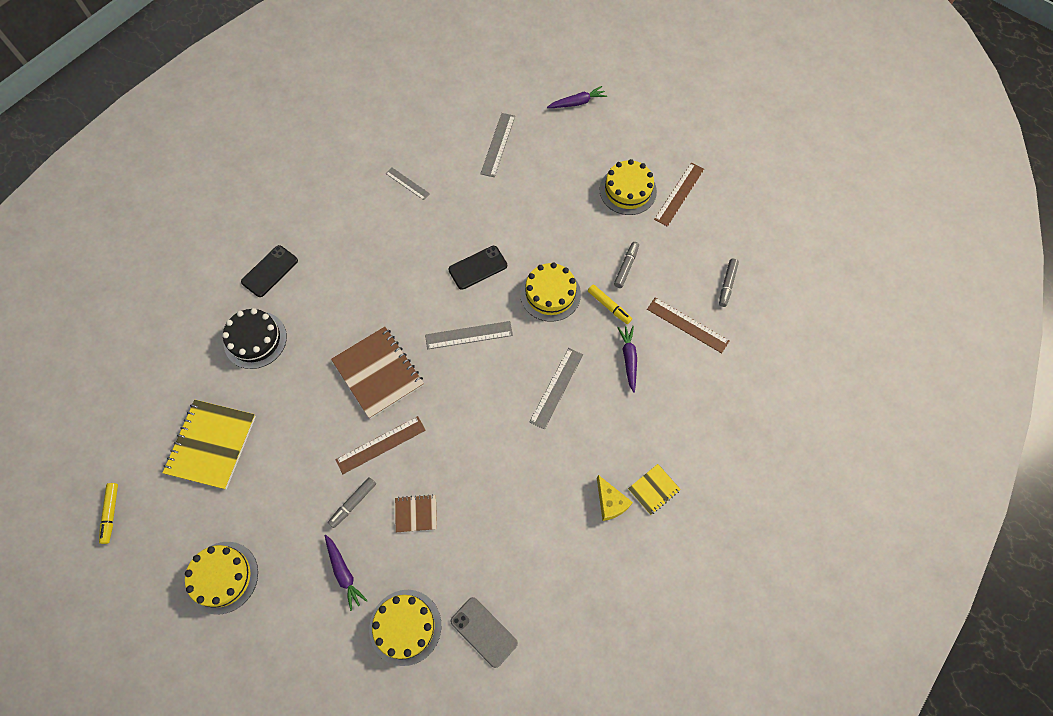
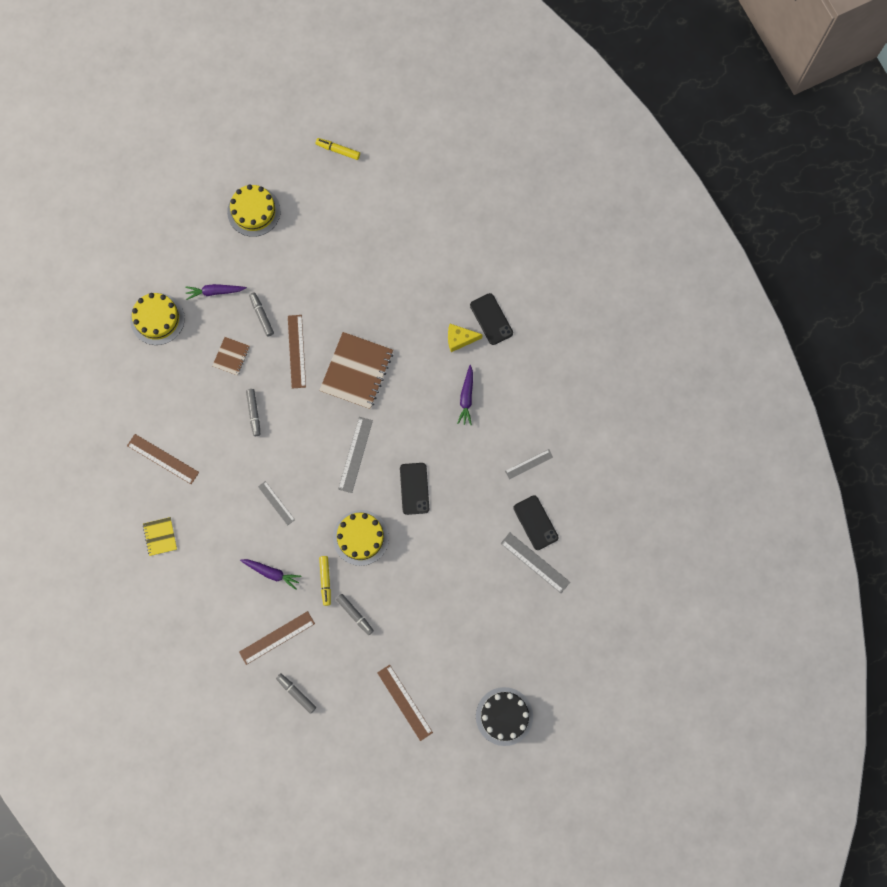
camera: 115 degrees right, 10 degrees up
(211, 445) = (357, 231): yellow notebook -> none
(255, 340) = (432, 288): black cake -> black cake (504, 716)
(378, 373) = (357, 371): brown notebook -> brown notebook turned 60 degrees counterclockwise
(461, 158) = (535, 522): none -> black phone
(471, 457) = (254, 413): none -> grey marker
(484, 632) = (126, 369): grey phone -> none
(556, 388) = (276, 503): grey ruler -> grey ruler, size x0.64
(568, 531) = (163, 459): none -> brown ruler
(577, 102) = (550, 660): purple carrot -> purple carrot (466, 398)
(609, 306) = (325, 581): yellow marker -> yellow marker turned 75 degrees counterclockwise
(610, 502) = (167, 499): yellow cheese -> yellow cheese (459, 339)
(628, 190) = (430, 657): yellow cake -> none

